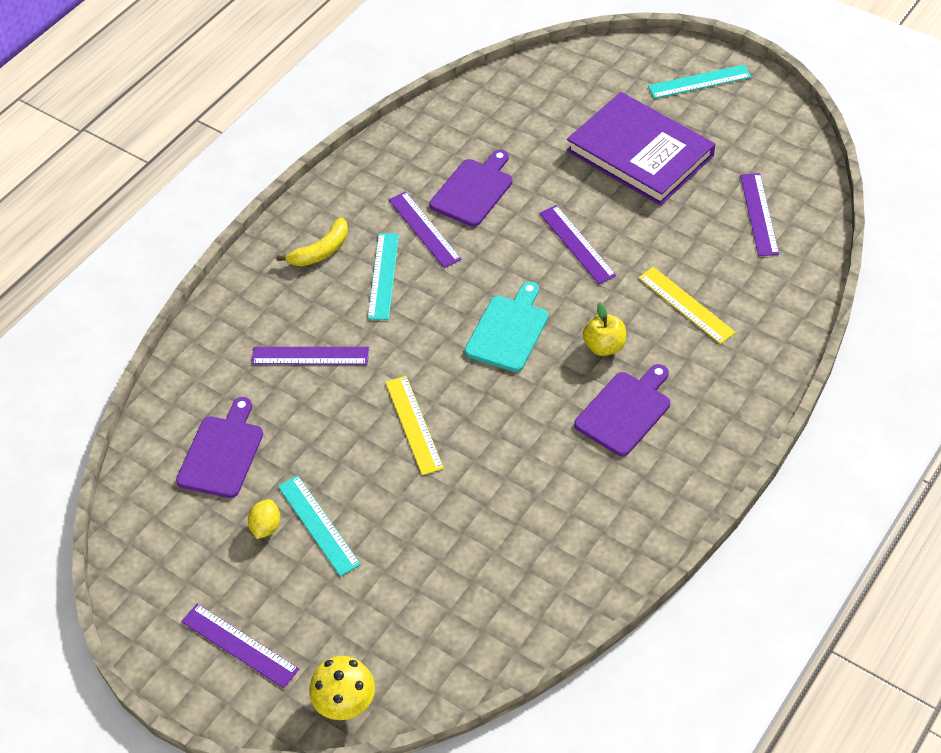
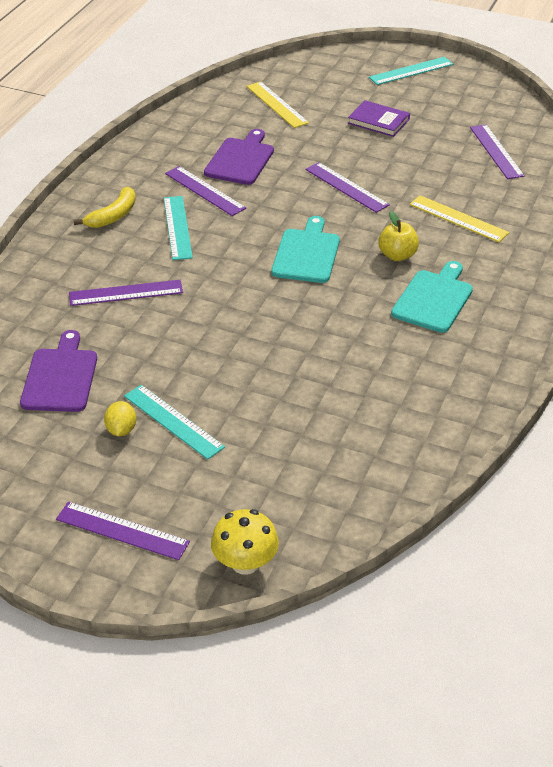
camera: 15 degrees left, 10 degrees down
(414, 424) = (241, 332): yellow ruler -> yellow ruler (277, 104)
(625, 411) = (434, 299): purple cutting board -> turquoise cutting board
(640, 153) = (378, 121): purple book -> purple book, size x0.48

